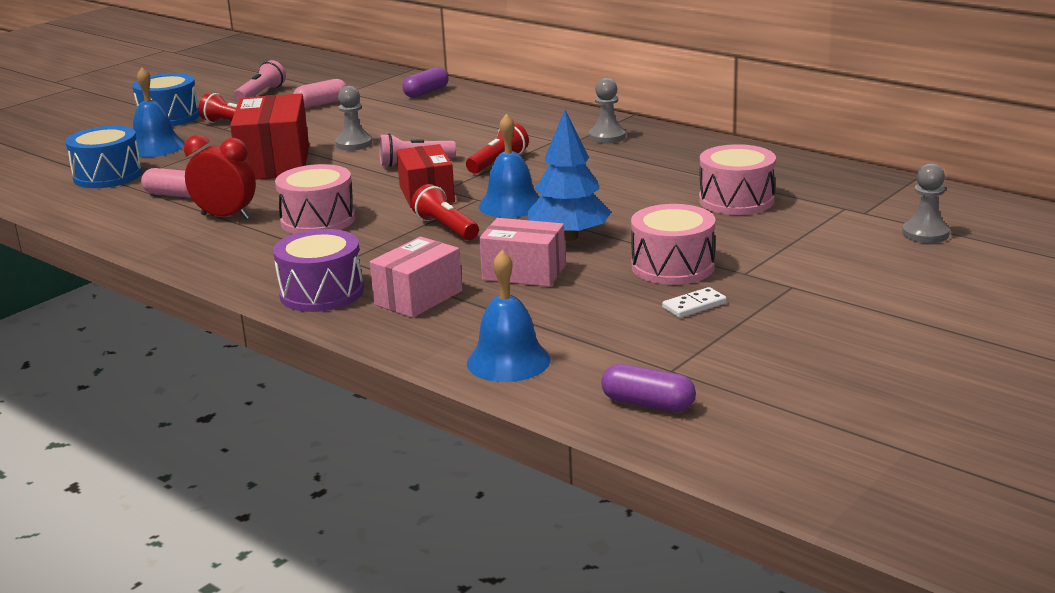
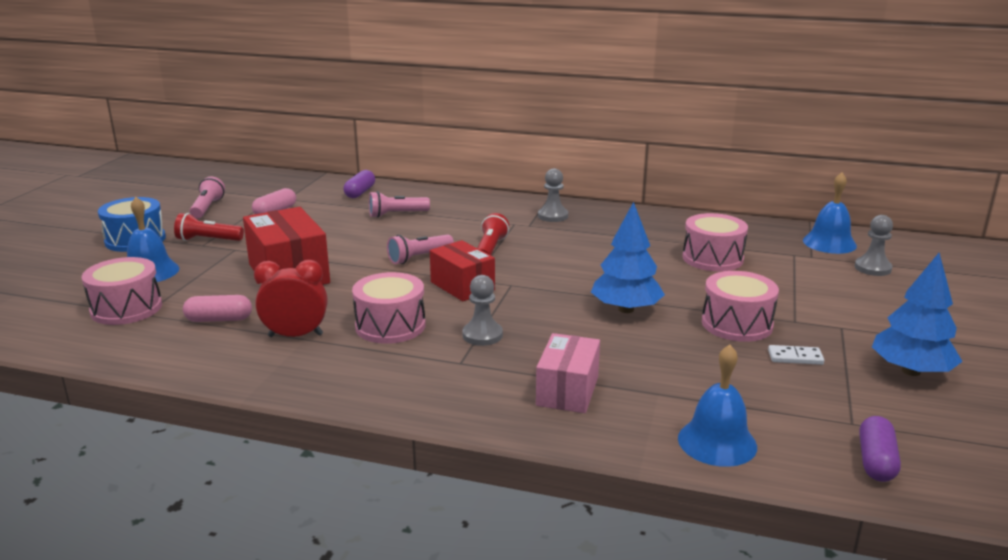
camera: 25 degrees left, 0 degrees up
(108, 176) = (126, 308): blue drum -> pink drum
(321, 293) = (473, 402): purple drum -> none
(354, 144) = (345, 246): grey pawn -> grey pawn (482, 335)
(439, 118) = (396, 214): none -> pink flashlight
(446, 228) = (515, 316): red flashlight -> none
(511, 205) = (545, 286): blue bell -> blue bell (829, 243)
(524, 273) = (628, 349): pink box -> none
(648, 404) = (876, 461): purple capsule -> purple capsule turned 75 degrees counterclockwise
(694, 305) = (795, 357): white domino -> white domino turned 60 degrees clockwise
(810, 337) = (911, 371): none -> blue tree

